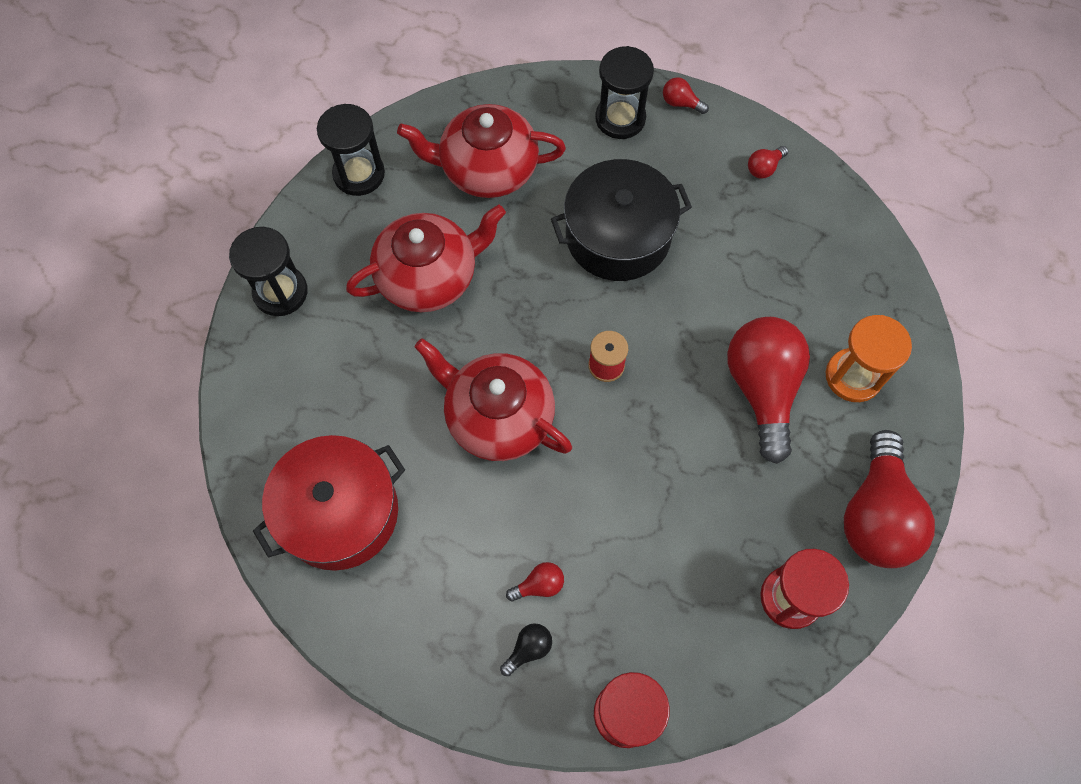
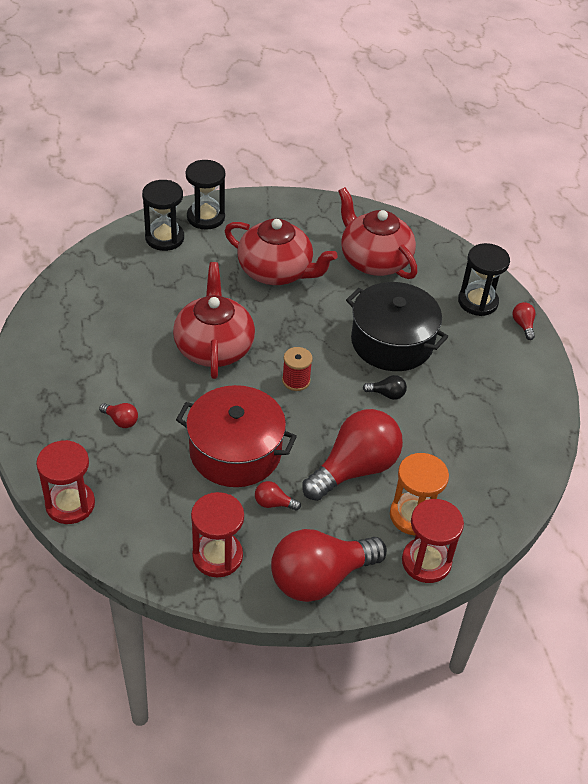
camera: 50 degrees right, 20 degrees down
(340, 512) = (93, 309): red pot -> red pot (235, 452)
(359, 174) = (312, 209): black hourglass -> black hourglass (164, 238)
(528, 649) = (76, 436): black light bulb -> black light bulb (387, 394)
(764, 168) = (522, 391): red light bulb -> red light bulb (273, 503)
(914, 404) = (426, 562): none -> red hourglass

